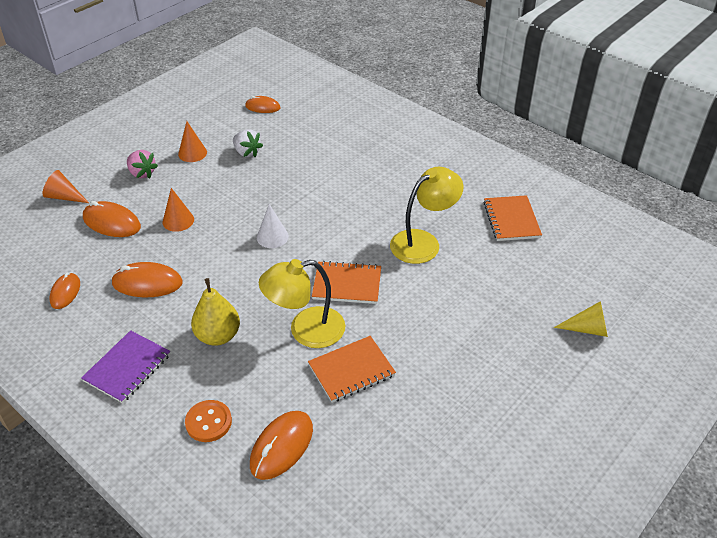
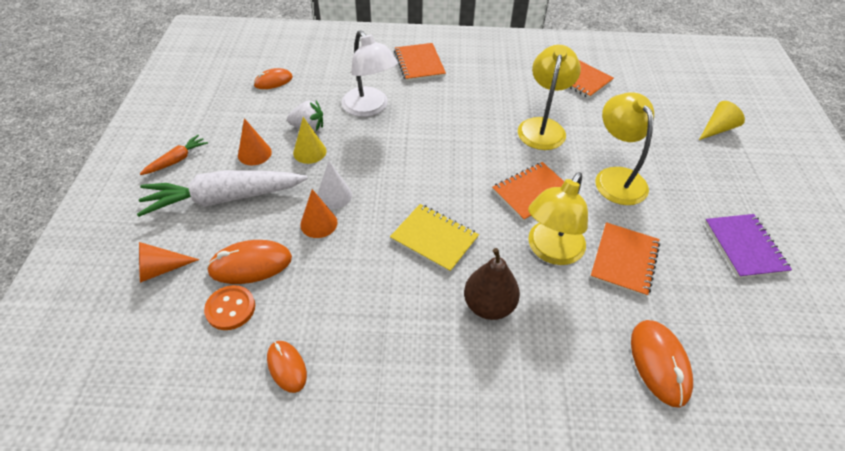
camera: 40 degrees left, 5 degrees up
(127, 368) = (447, 396): purple notebook -> purple notebook (744, 247)
(142, 173) = (224, 199): pink strawberry -> white carrot
(143, 133) = (177, 160): none -> orange carrot
(147, 283) = (362, 301): orange mouse -> none
(208, 422) = (580, 389): orange button -> orange button (230, 308)
(218, 336) = (489, 305): yellow pear -> brown pear
(228, 170) = (309, 152): none -> yellow cone
(237, 273) = (434, 239): none -> yellow notebook
(272, 237) = (424, 188): white cone -> white cone (334, 195)
(306, 159) = (369, 108): none -> white lamp
(387, 143) = (419, 64): none -> orange notebook
(430, 312) = (616, 177): none -> yellow lamp

